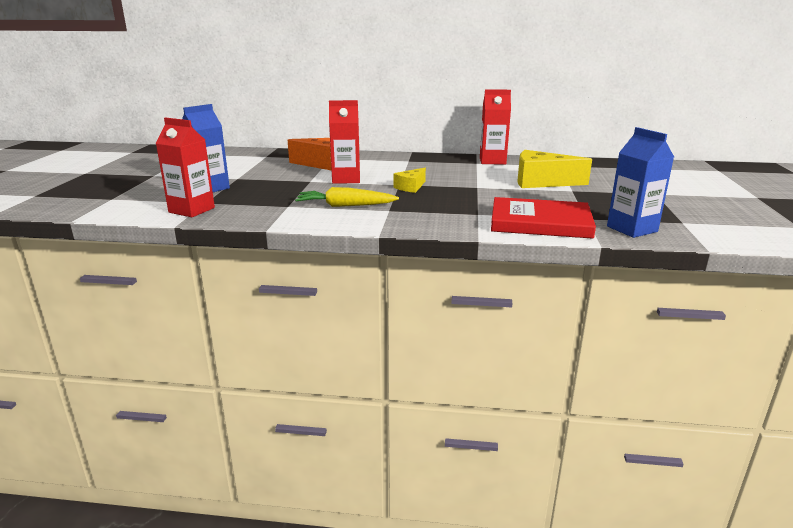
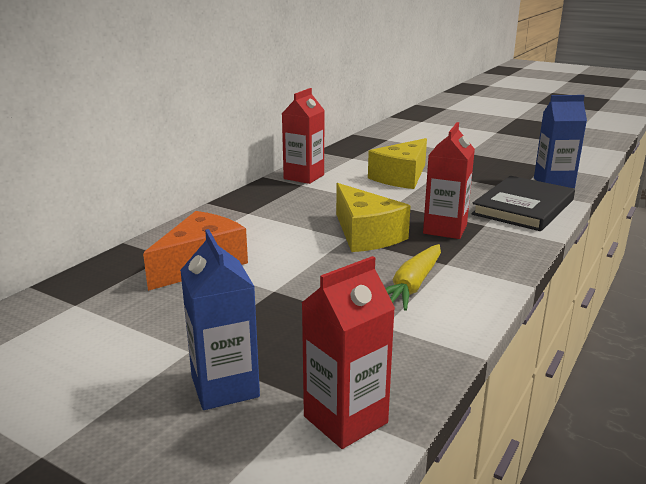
camera: 65 degrees left, 0 degrees up
(346, 179) = (293, 264): red carton -> red carton (445, 229)
(411, 187) = (365, 235): yellow cheese -> yellow cheese, size x1.82
(540, 222) = (523, 207): red book -> black book

